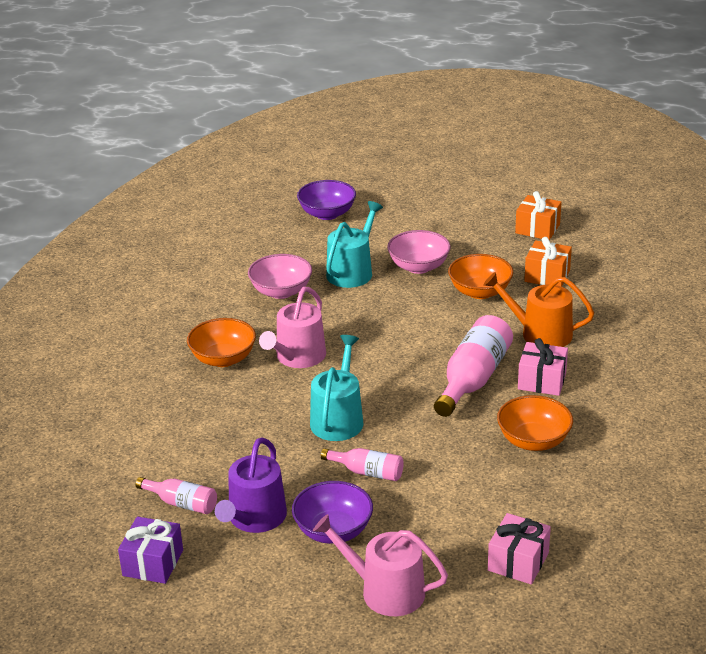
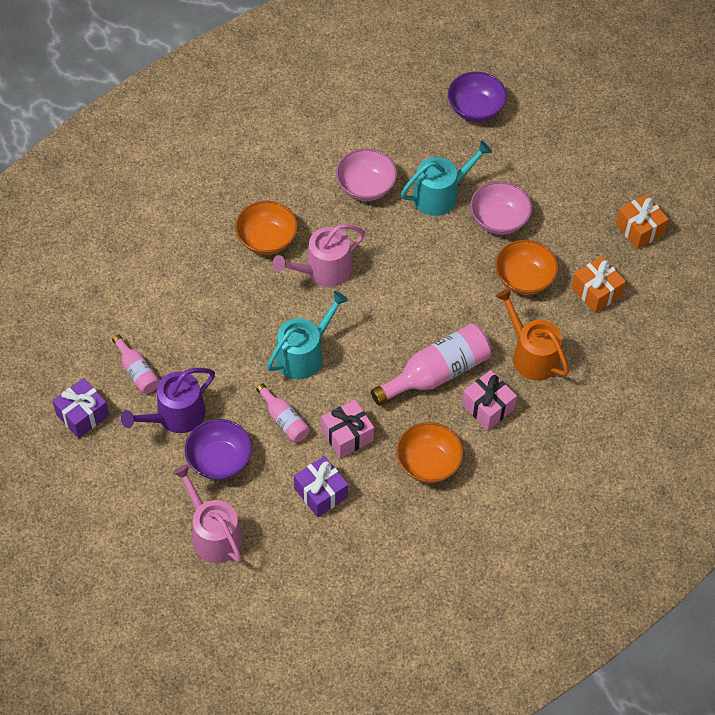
camera: 30 degrees right, 25 degrees up
(458, 508) = (321, 493): none -> purple gift
(518, 562) = (321, 566): pink gift -> pink gift (347, 435)

